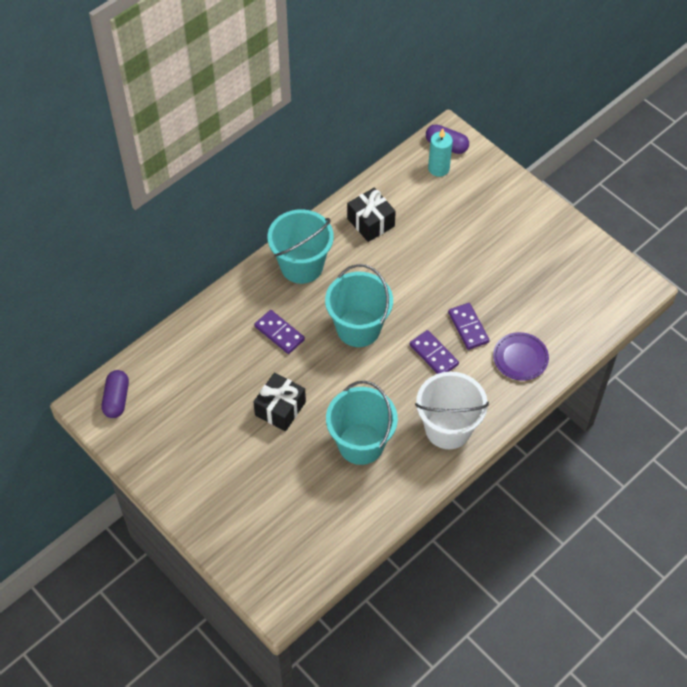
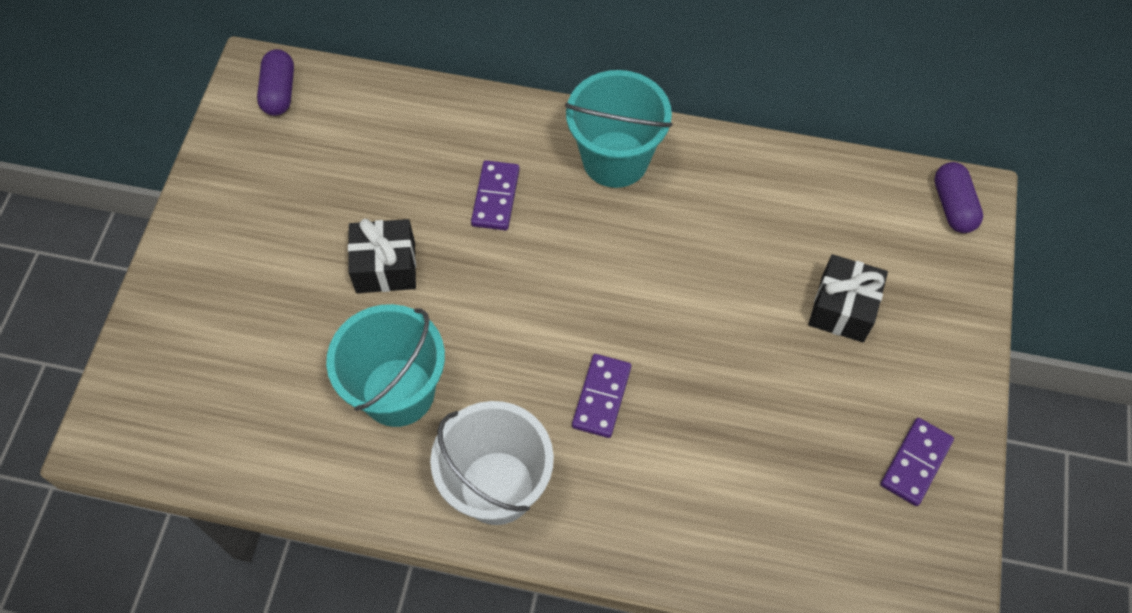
camera: 55 degrees right, 5 degrees up
(116, 399) = (279, 92): purple capsule -> purple capsule turned 60 degrees counterclockwise
(358, 328) = (572, 280): turquoise bucket -> none
(370, 222) = (747, 194): black gift -> black gift (842, 308)
(438, 168) = (906, 219): turquoise candle -> none
(468, 327) = (680, 414): purple domino -> purple domino (915, 462)
(520, 358) = (683, 515): purple plate -> none

